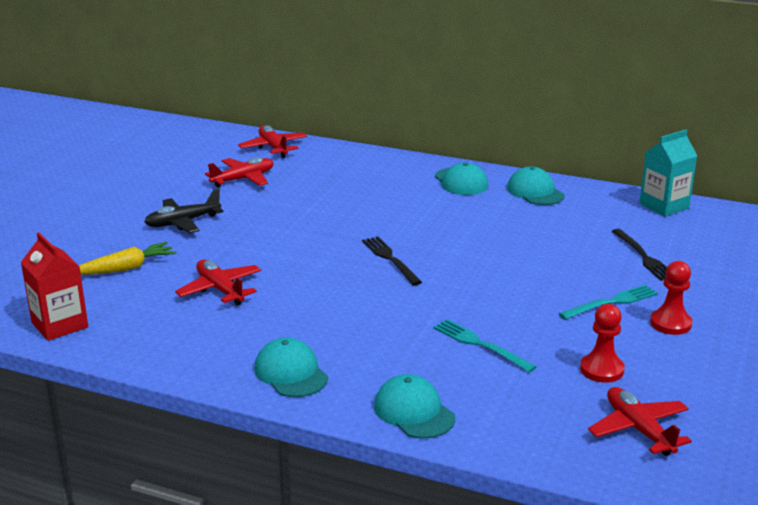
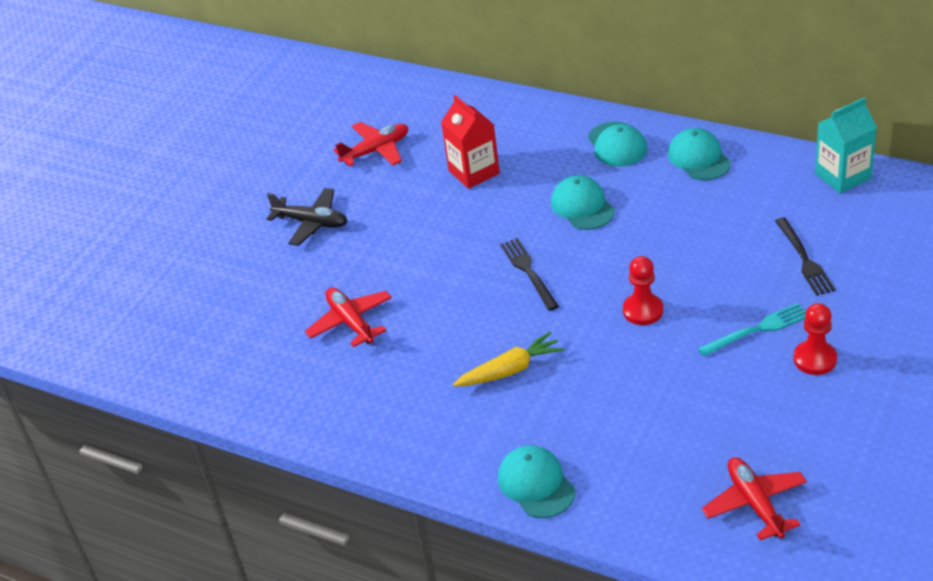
camera: 10 degrees right, 15 degrees up
(60, 325) = (194, 376): red carton -> red carton (474, 172)
(126, 268) = (255, 294): yellow carrot -> yellow carrot (510, 370)
(182, 222) = (311, 223): black plane -> black plane turned 135 degrees counterclockwise
(273, 148) = (410, 96): red plane -> none
(291, 373) = (419, 436): turquoise cap -> turquoise cap (582, 206)
(479, 344) = (610, 393): turquoise fork -> none
(601, 370) = (731, 425): red pawn -> red pawn (643, 310)

